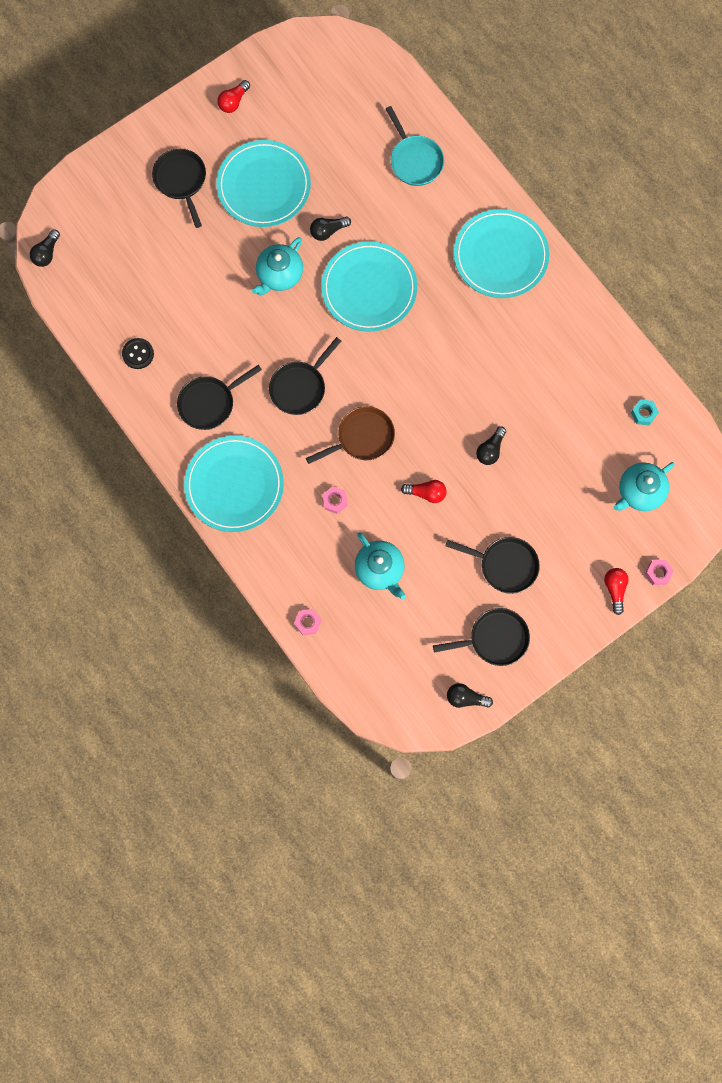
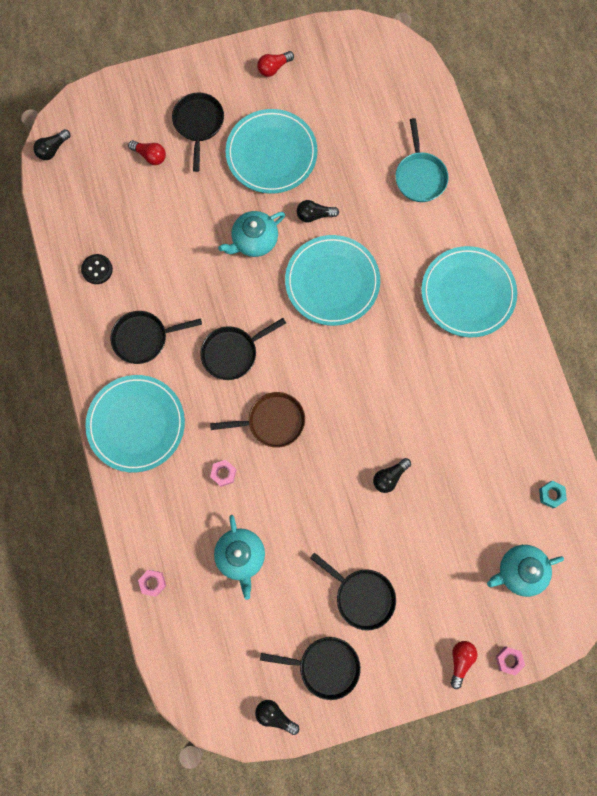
camera: 20 degrees right, 0 degrees up
(426, 493) = (312, 497): red light bulb -> red light bulb (150, 156)

